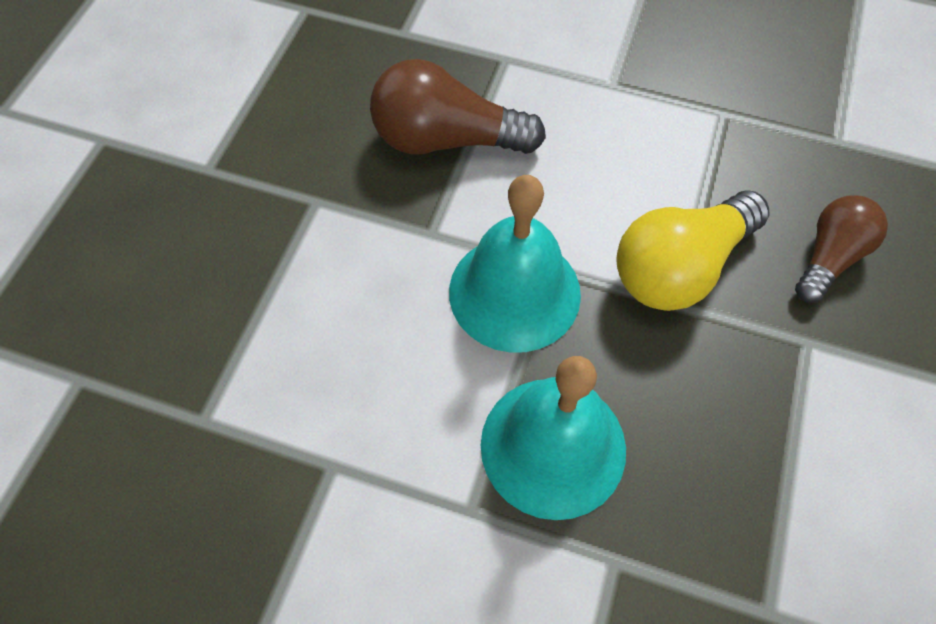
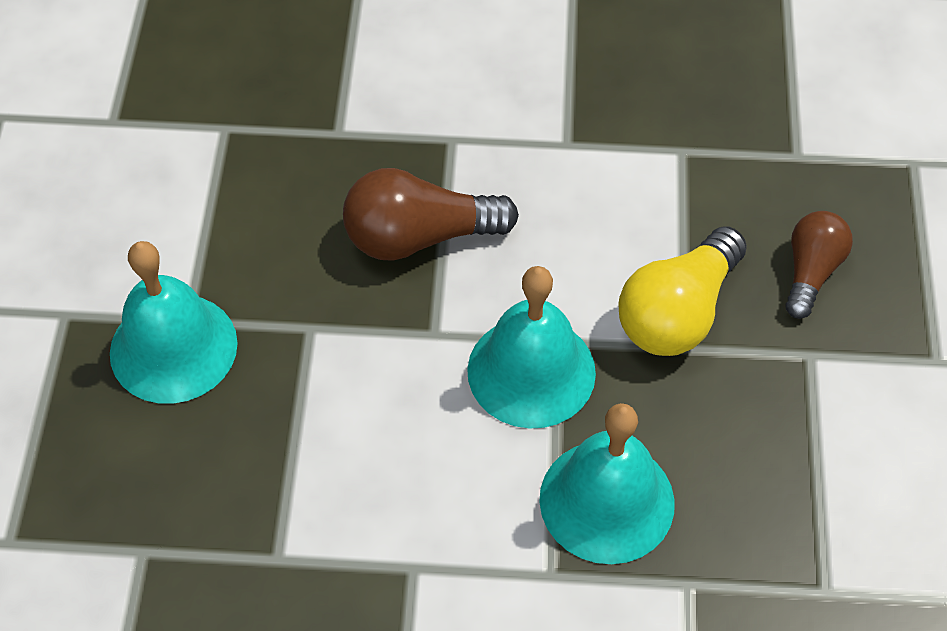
camera: 15 degrees left, 5 degrees down
(184, 191) = (173, 347): none -> turquoise bell

